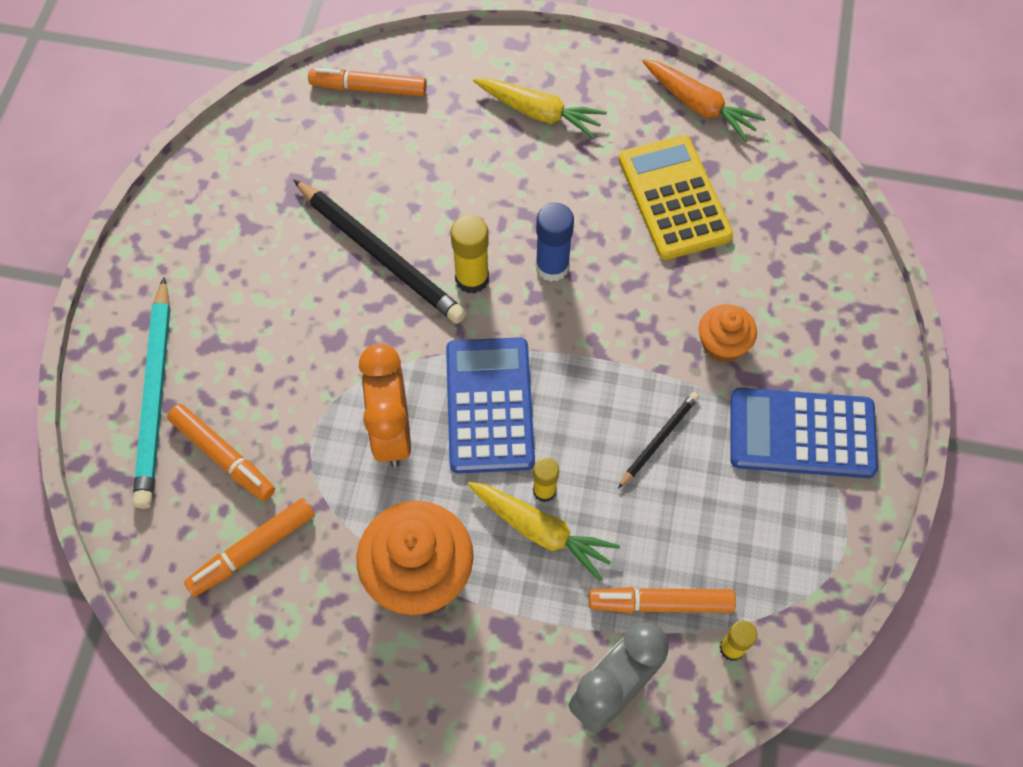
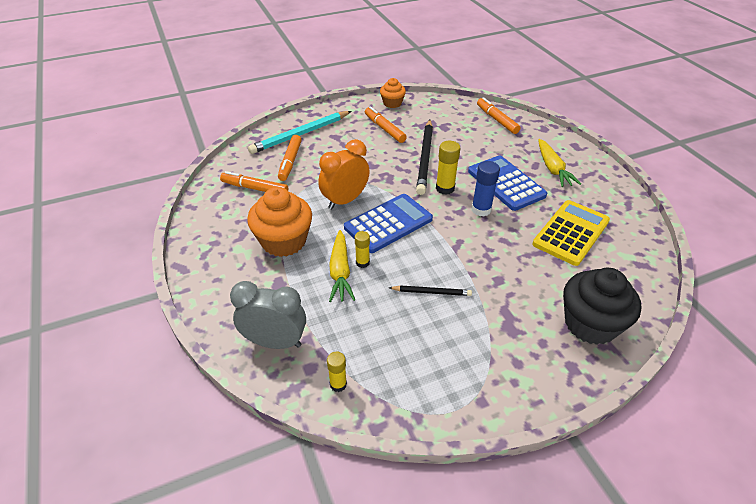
camera: 55 degrees right, 20 degrees down
(660, 603) = (340, 338): orange marker -> orange marker (384, 129)
(699, 106) = (633, 217): orange carrot -> none
(722, 344) = (513, 291): orange cupcake -> orange cupcake (392, 103)
(802, 434) = (498, 353): blue calculator -> blue calculator (506, 183)
(825, 302) = (590, 324): none -> black cupcake

